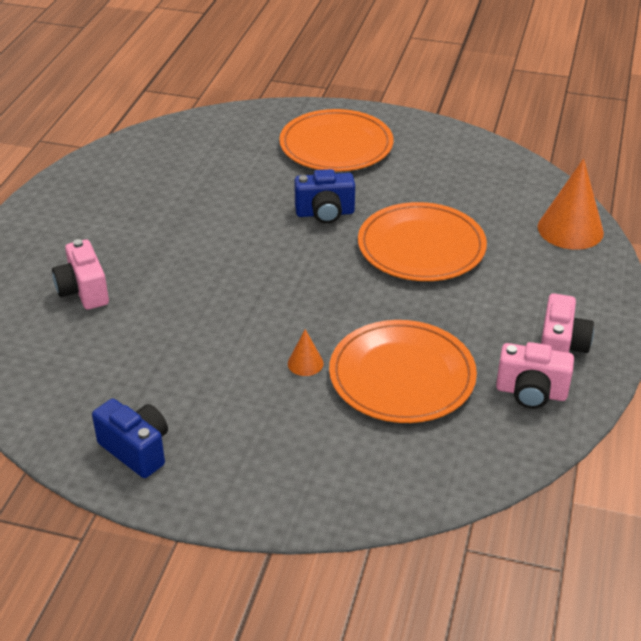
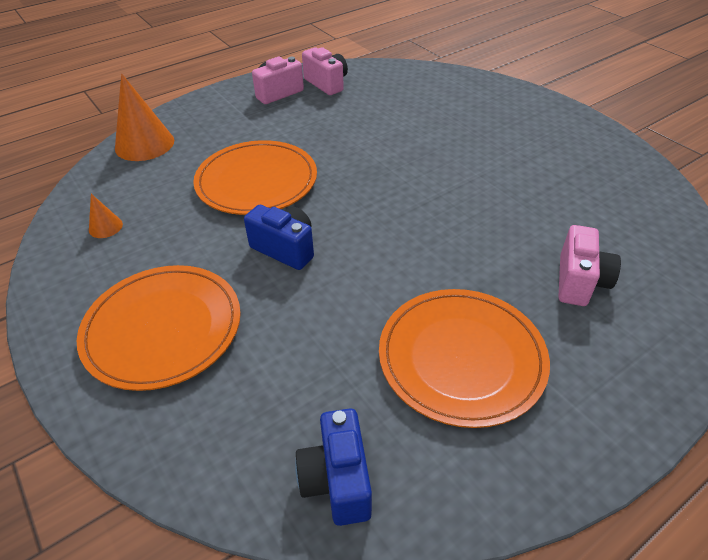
camera: 140 degrees left, 5 degrees up
(136, 450) = (591, 147): blue camera -> blue camera (337, 480)
(305, 363) = (436, 147): orange cone -> orange cone (105, 227)
(402, 376) = (384, 117): orange plate -> orange plate (461, 358)

